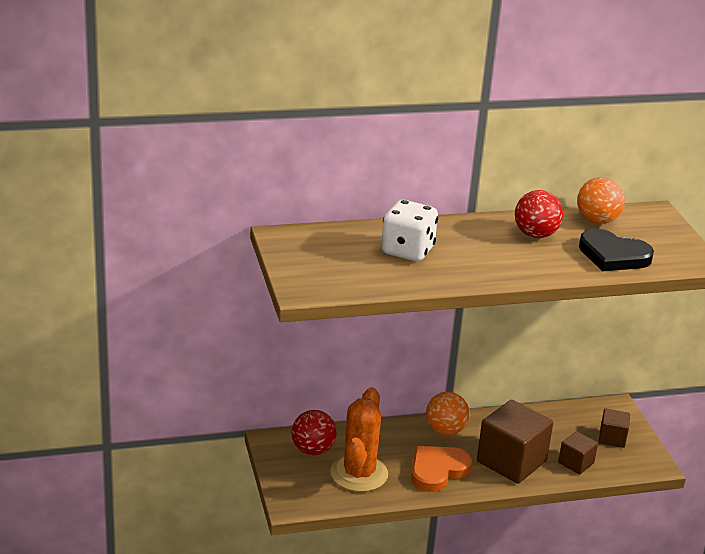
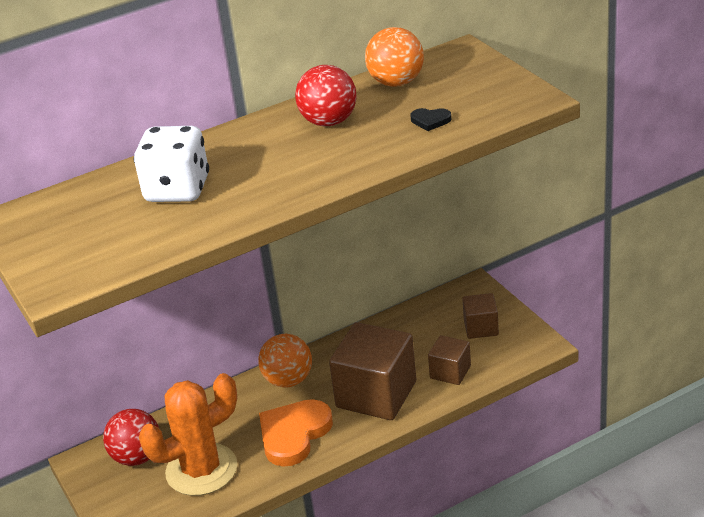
camera: 10 degrees left, 5 degrees up
(359, 474) = (201, 470): orange cactus -> orange cactus turned 60 degrees clockwise
(613, 255) = (430, 121): black heart -> black heart, size x0.43

